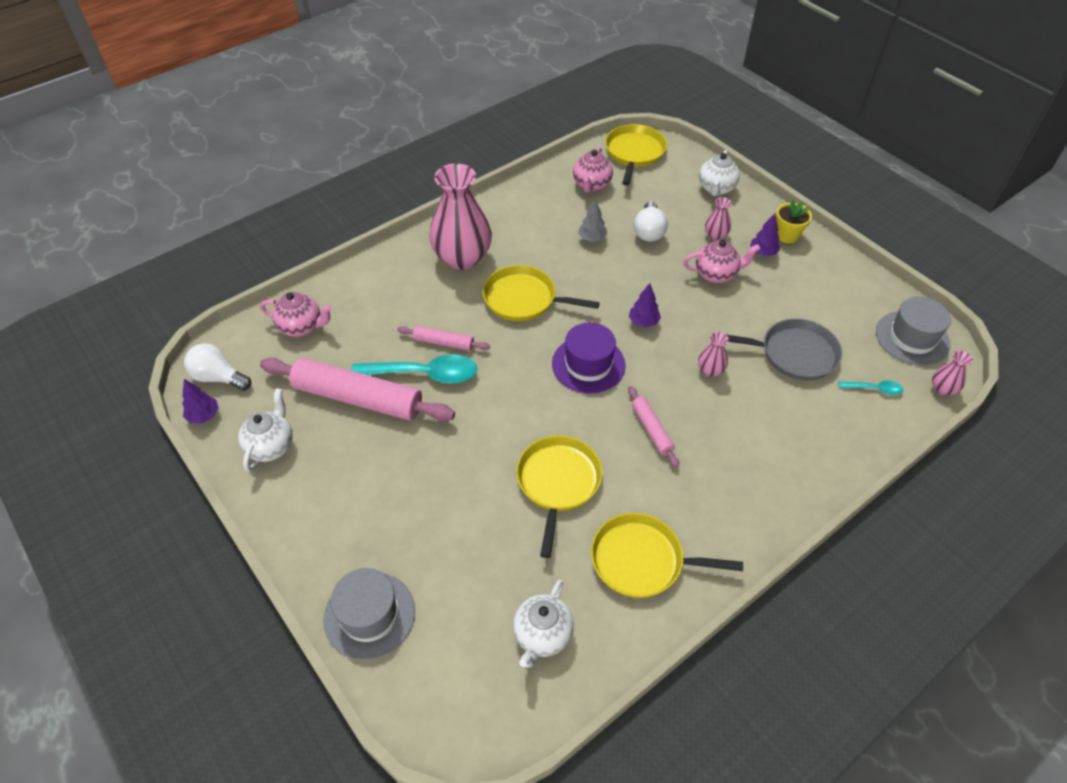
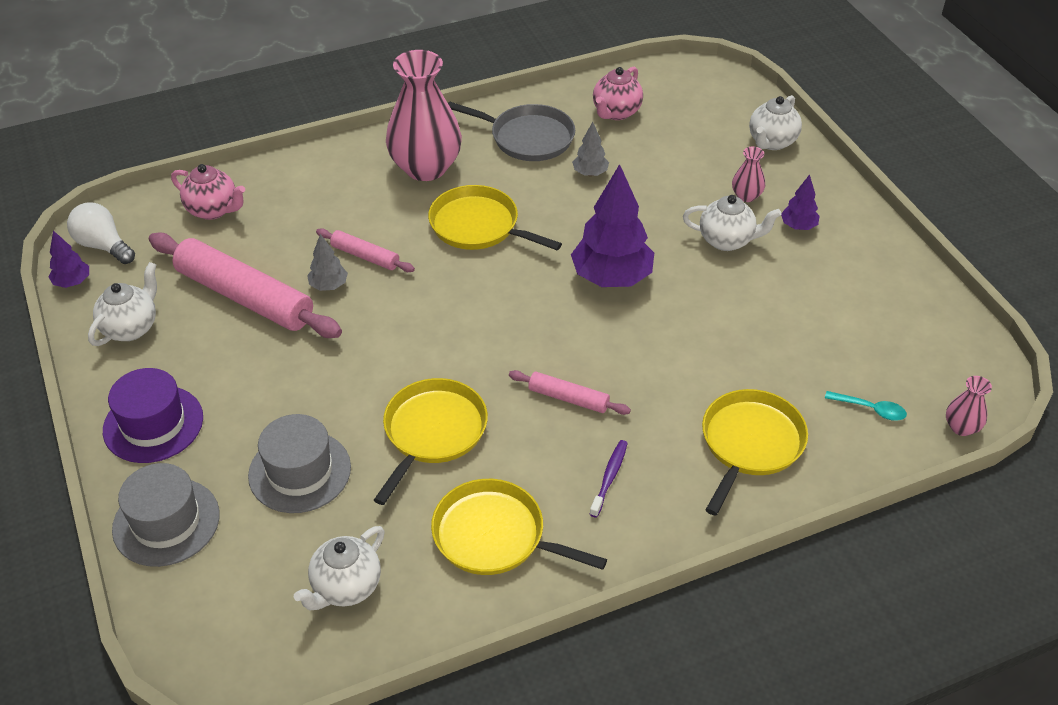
camera: 15 degrees right, 5 degrees down
(424, 374) = (329, 285): turquoise spoon -> grey tree
(588, 364) = (524, 312): purple hat -> purple hat (153, 424)
(634, 153) = (686, 84): yellow pan -> yellow pan (750, 444)
(643, 322) = (612, 278): purple tree -> purple tree, size x2.08
(649, 231) = (664, 177): white light bulb -> none
(651, 430) = (568, 398): pink rolling pin -> pink rolling pin turned 60 degrees counterclockwise
(709, 489) = (609, 477): none -> purple toothbrush
(710, 370) = (670, 347): pink vase -> none
(716, 274) = (727, 240): pink teapot -> white teapot
(787, 235) = (839, 211): yellow flower pot -> none
(794, 354) = (785, 349): grey pan -> grey pan (528, 138)
(912, 338) = (949, 360): grey hat -> grey hat (299, 471)

